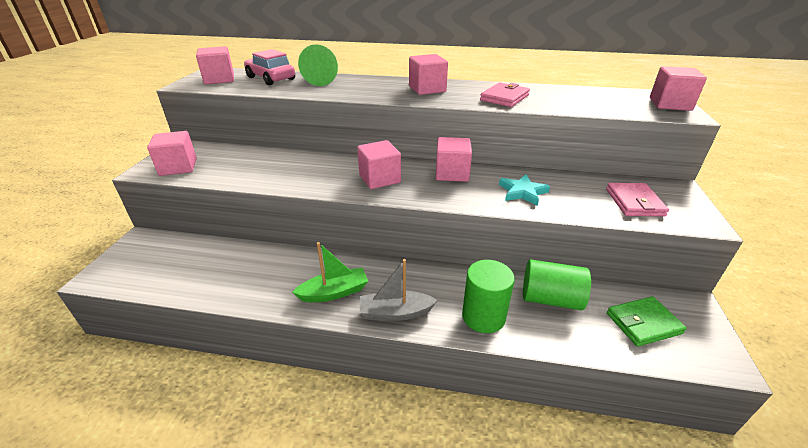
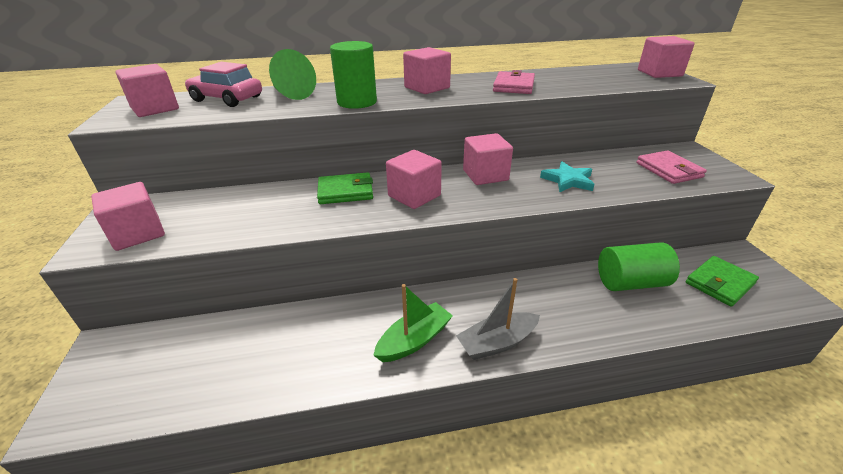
camera: 20 degrees left, 0 degrees up
(331, 165) = (345, 191): none -> green wallet
(483, 316) = (585, 319): green cylinder -> green cylinder (357, 102)

